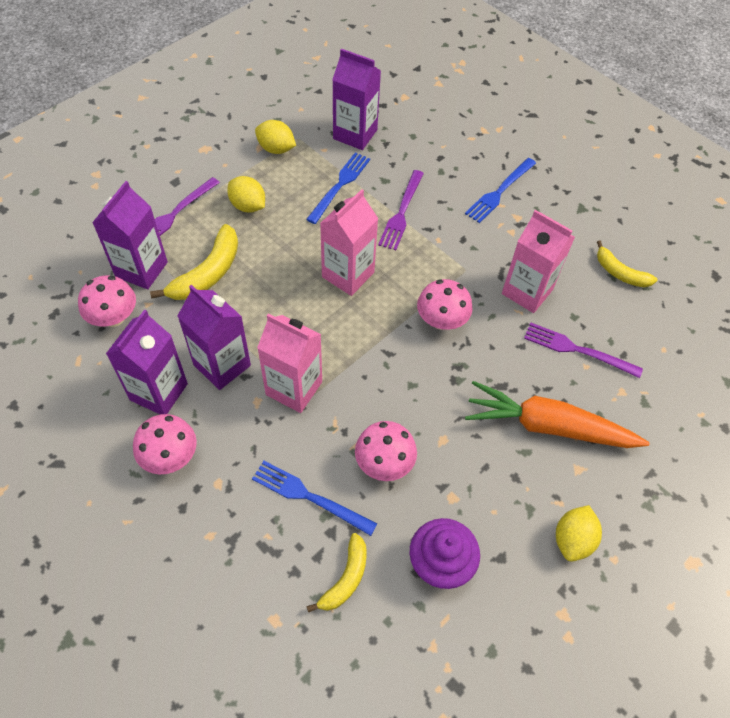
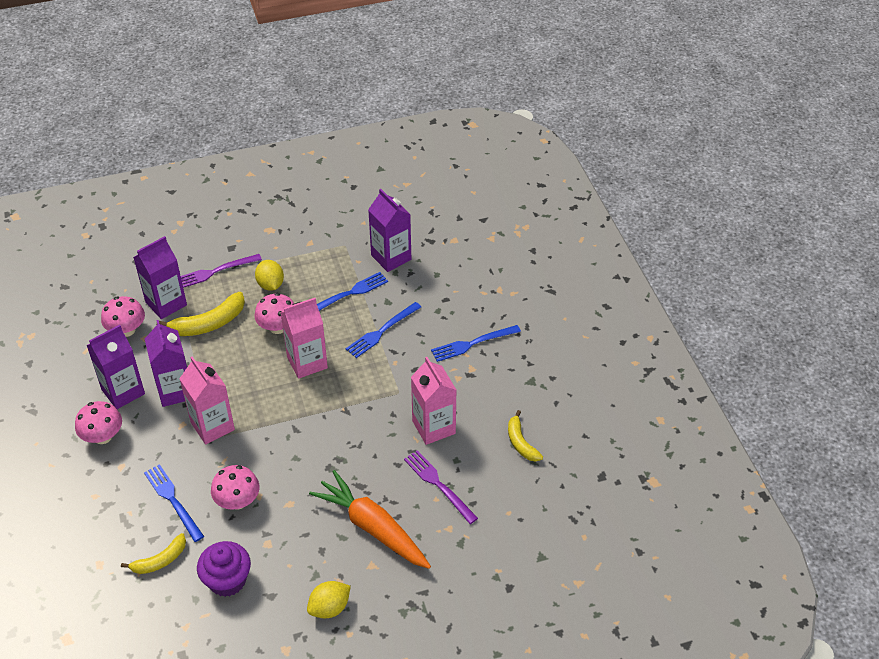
camera: 30 degrees right, 10 degrees down
(276, 149) = (322, 248): yellow lemon -> none
(401, 213) = (381, 331): purple fork -> blue fork
(441, 320) = (351, 422): pink mushroom -> pink mushroom (278, 327)

